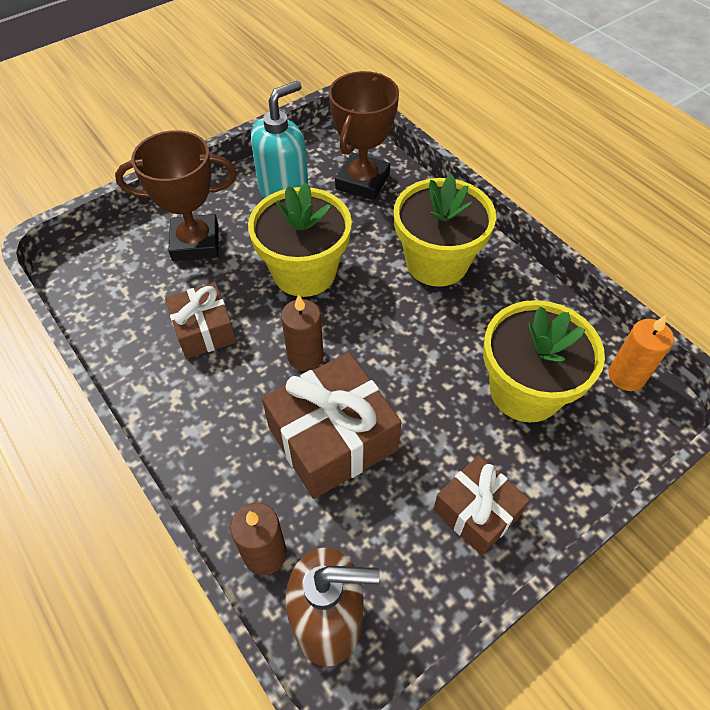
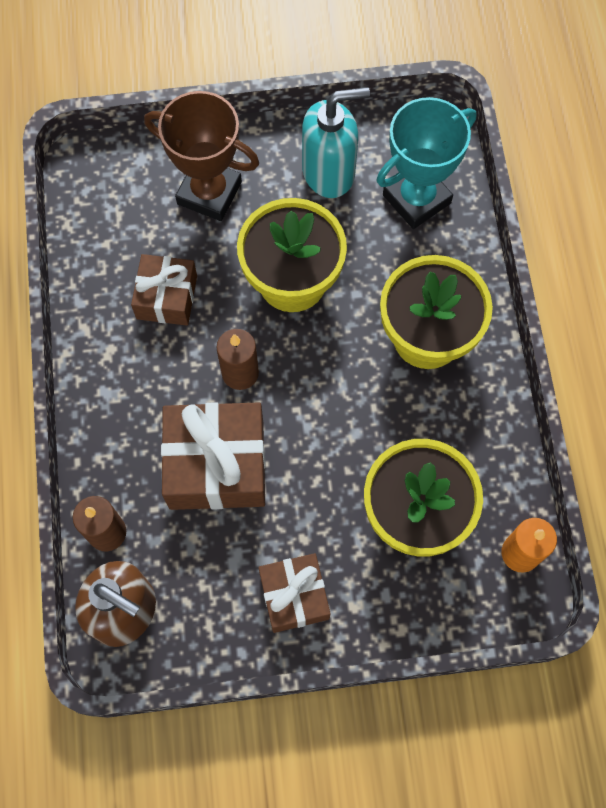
camera: 30 degrees right, 15 degrees up
(362, 182) = (416, 199): brown trophy -> turquoise trophy

